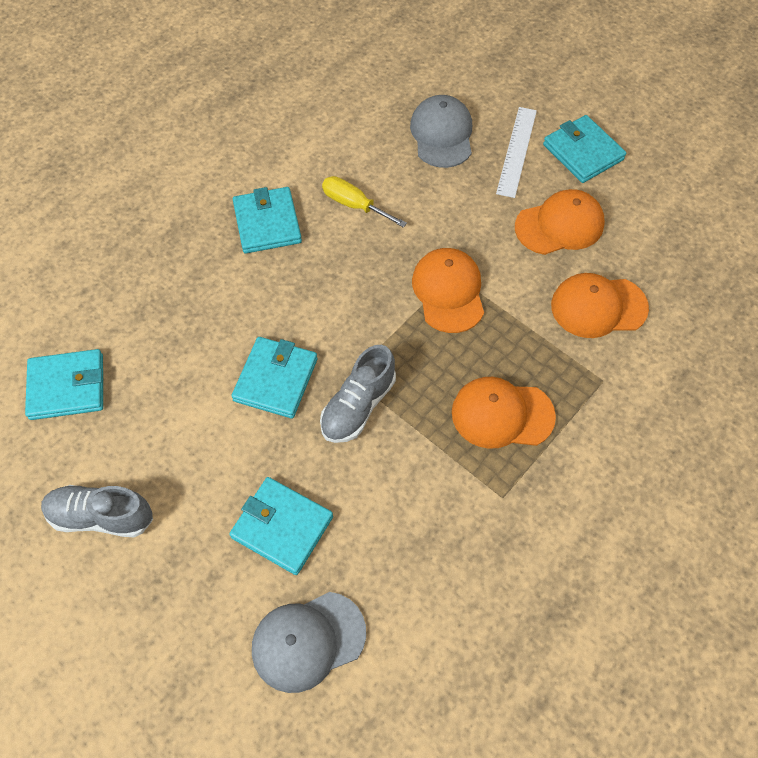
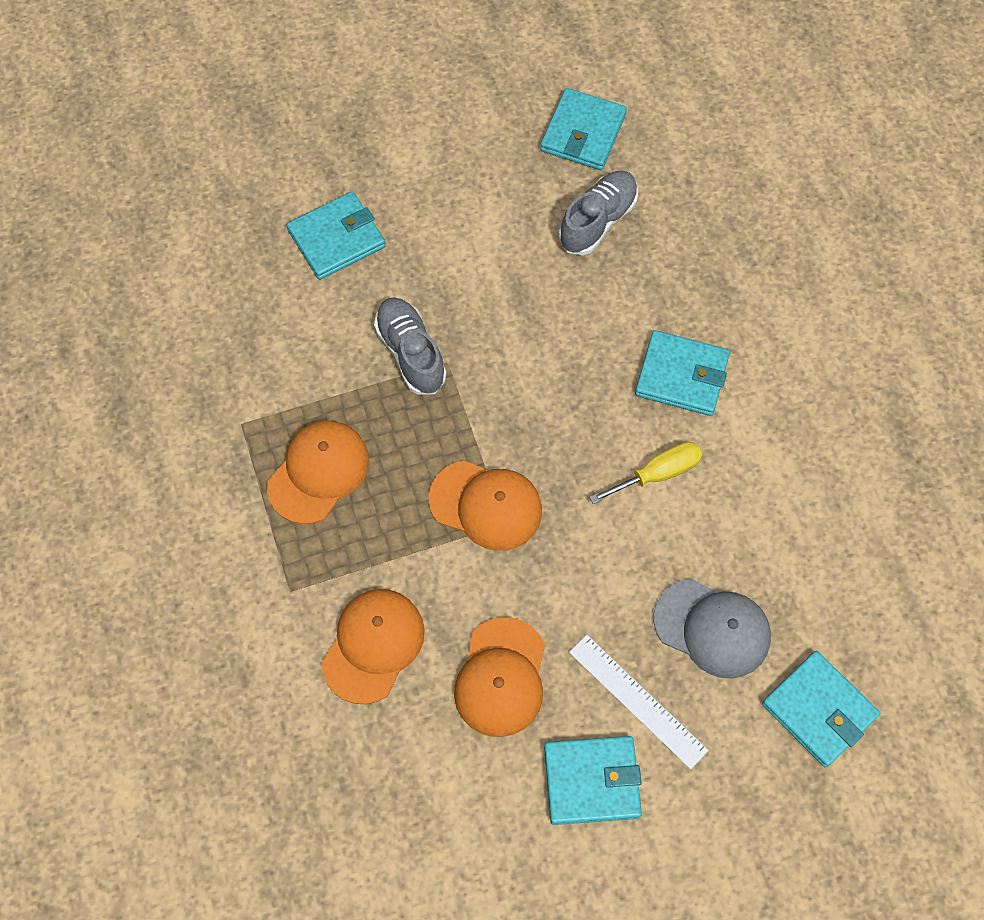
camera: 120 degrees right, 5 degrees up
(101, 516) = (436, 116): grey shoe -> grey shoe (598, 221)
(275, 379) = (484, 298): turquoise wallet -> turquoise wallet (819, 710)
(308, 641) = (231, 214): grey cap -> none

